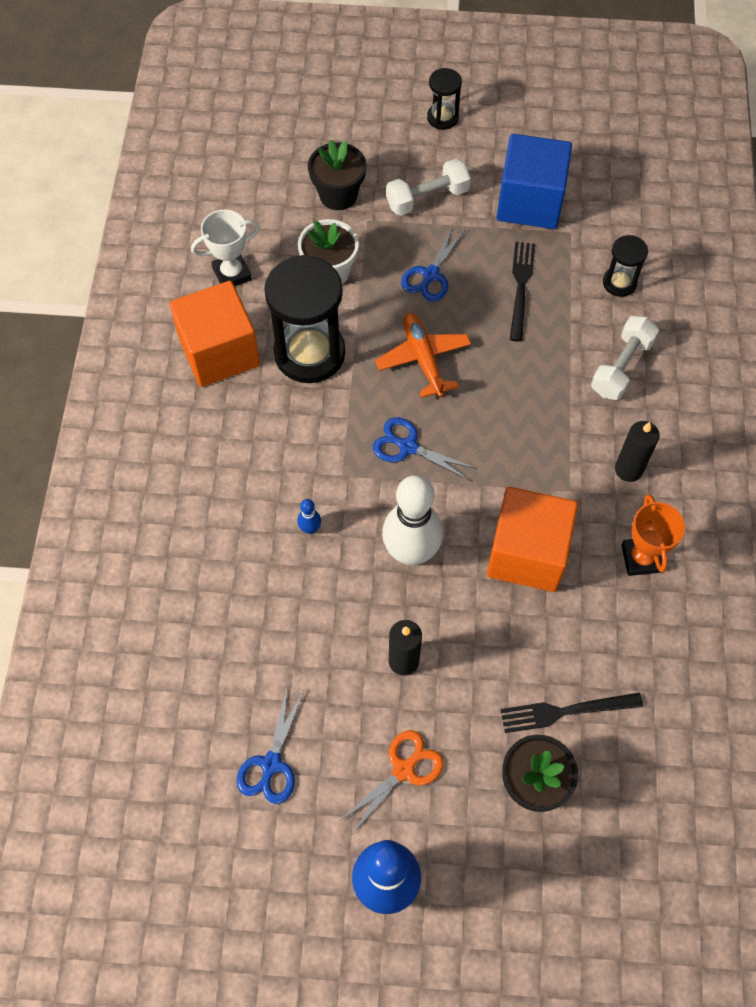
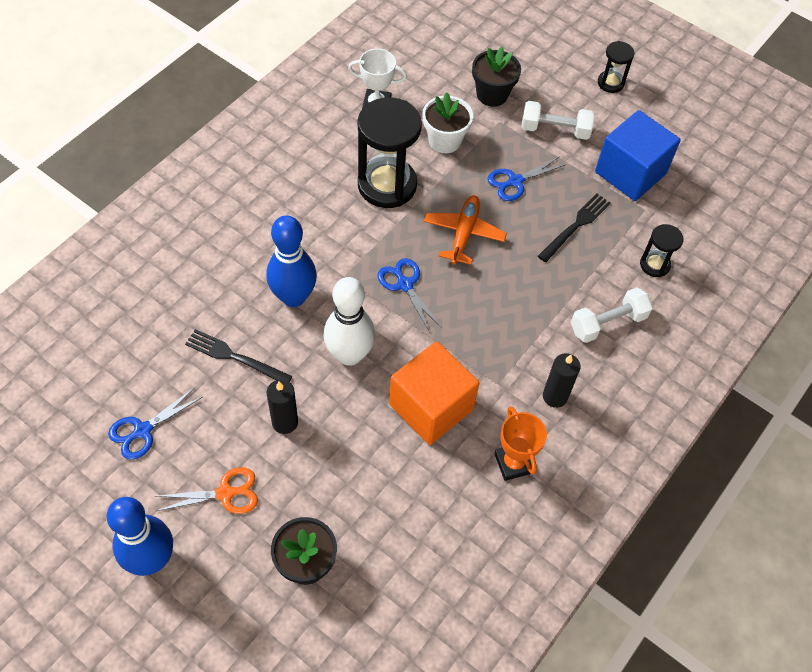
camera: 30 degrees right, 5 degrees down
(219, 352) = (327, 150): orange cube -> none
(310, 528) = (293, 297): blue bowling pin -> blue bowling pin, size x2.48
(565, 711) = (370, 531): black fork -> black fork (235, 357)
(641, 558) = (513, 463): orange trophy -> orange trophy turned 45 degrees counterclockwise

